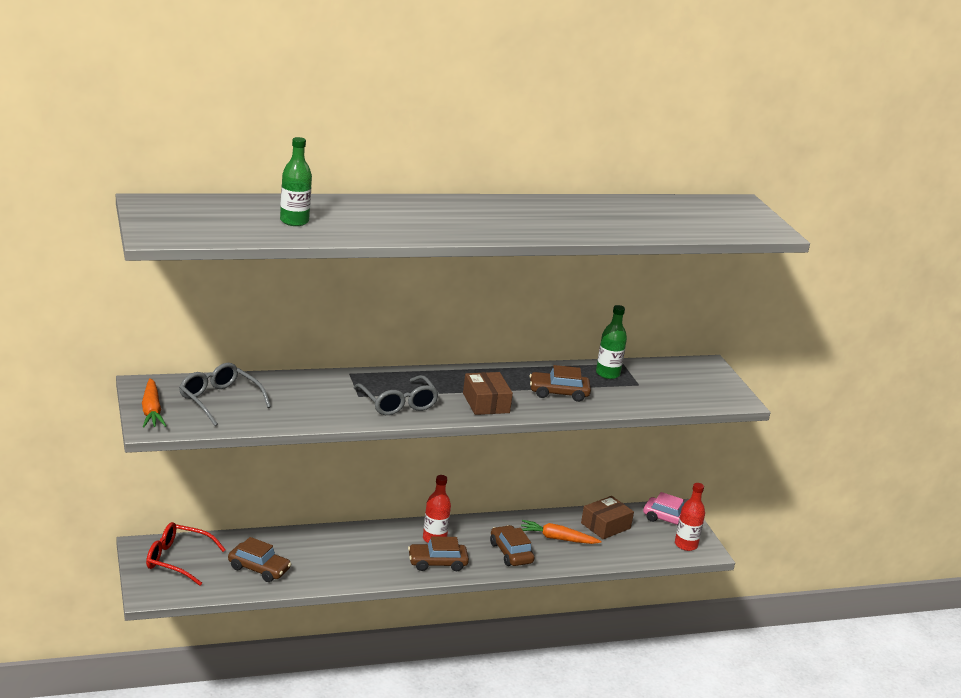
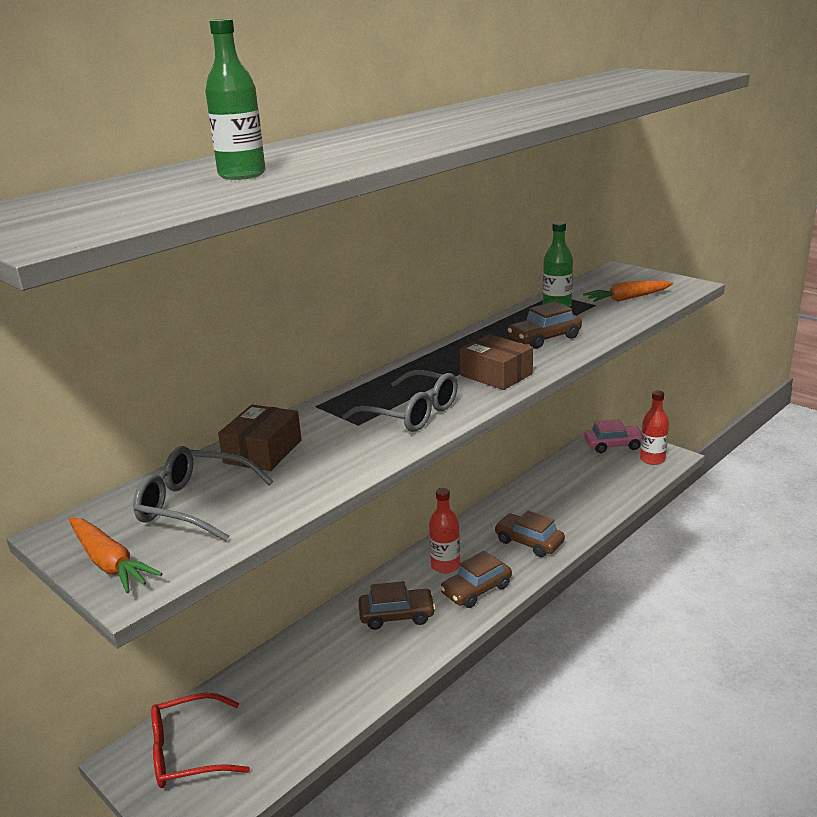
camera: 25 degrees left, 0 degrees up
(259, 569) = (299, 705): brown car -> brown car (397, 615)
(557, 538) = (550, 507): orange carrot -> orange carrot (627, 299)
(605, 526) = (573, 475): brown box -> brown box (263, 451)

